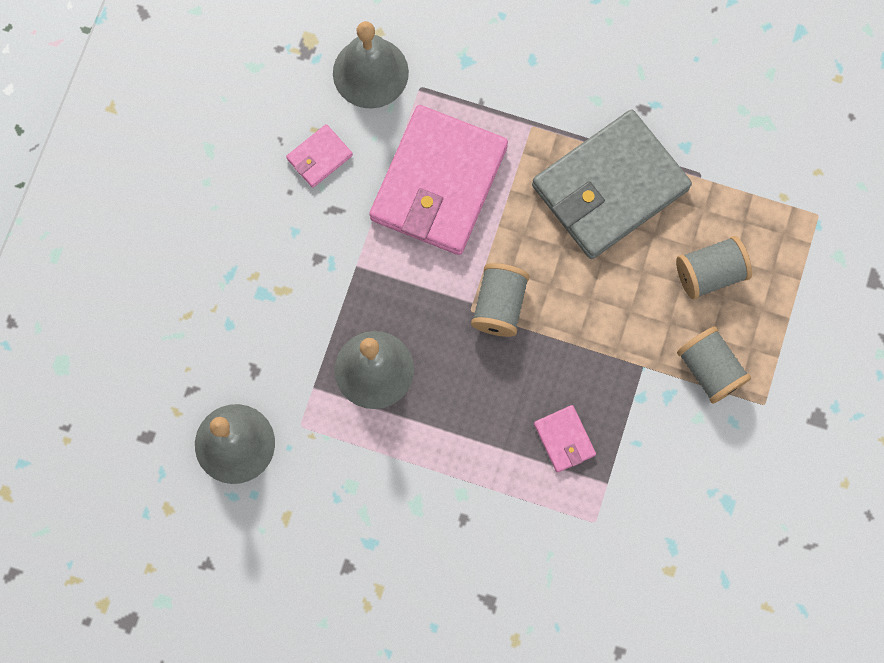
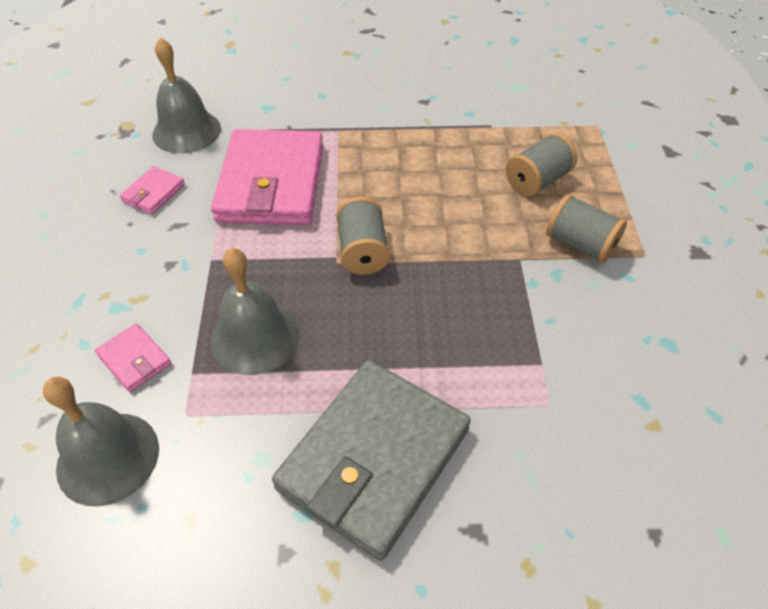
camera: 20 degrees left, 25 degrees down
(564, 439) = (478, 339): pink wallet -> pink wallet (134, 360)
(609, 187) = (422, 150): grey wallet -> grey wallet (373, 458)

